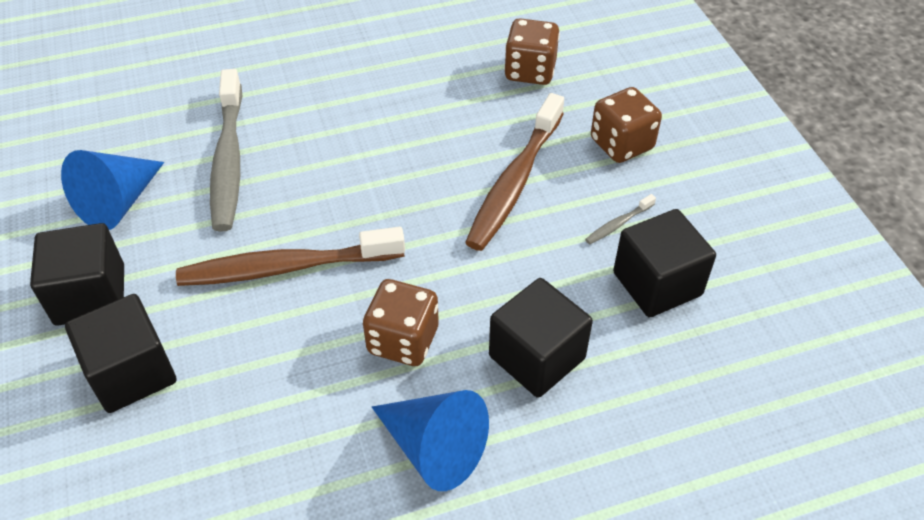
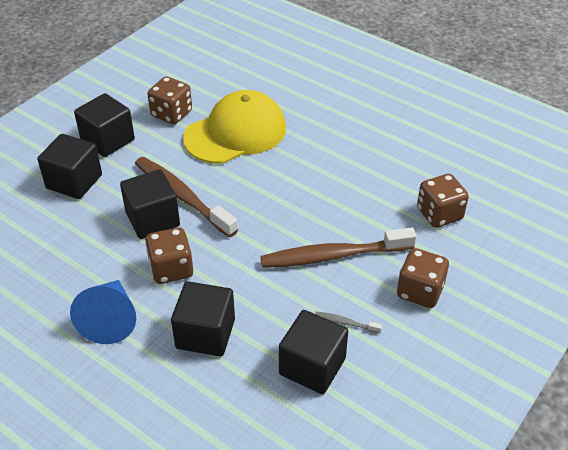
camera: 55 degrees right, 5 degrees down
(118, 202) = (171, 114): blue cone -> brown dice
(228, 160) = (235, 133): grey toothbrush -> yellow cap
(297, 318) = (153, 219): none -> black cube

